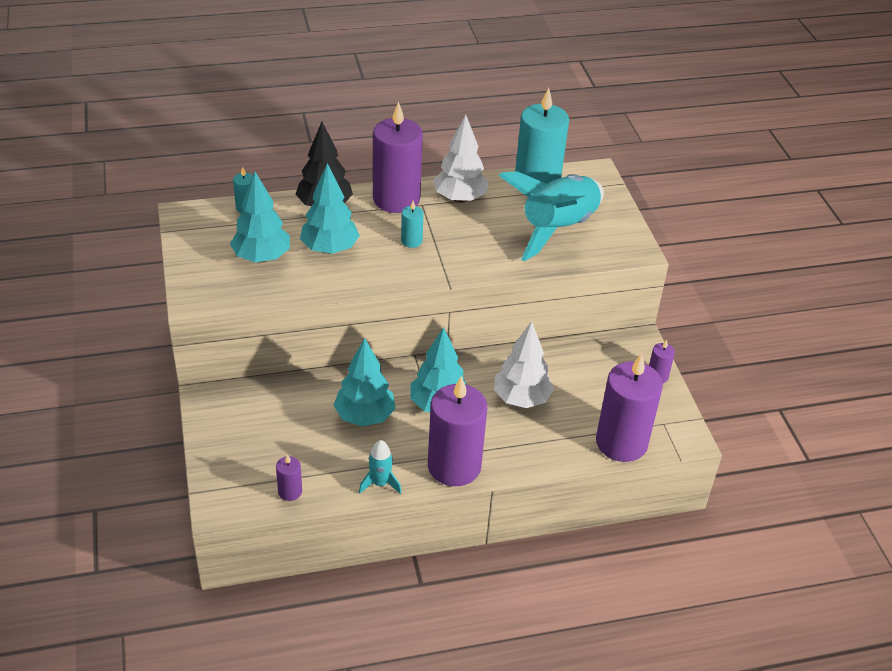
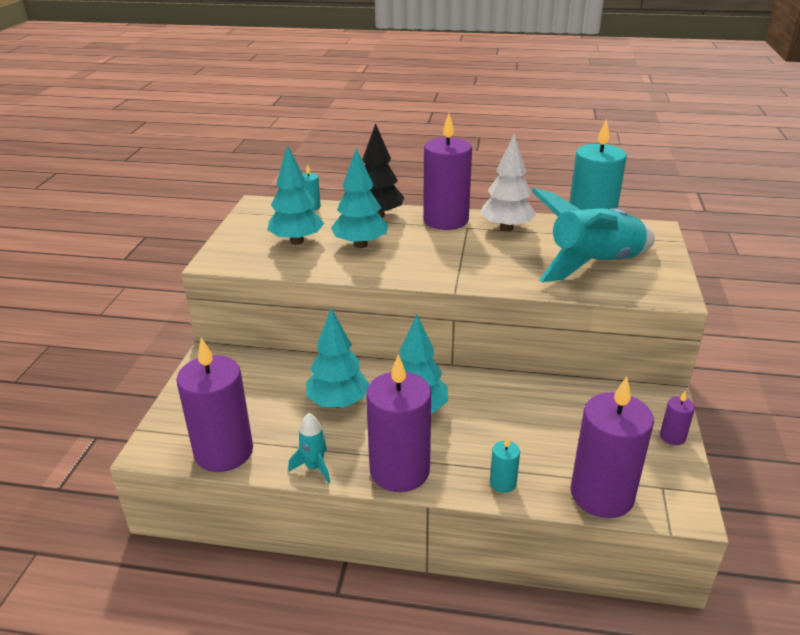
camera: 25 degrees right, 10 degrees down
(290, 491) = (224, 452): purple candle -> purple candle, size x2.30
(411, 241) = (440, 251): turquoise candle -> turquoise candle (503, 483)
(521, 399) = (506, 423): white tree -> none

